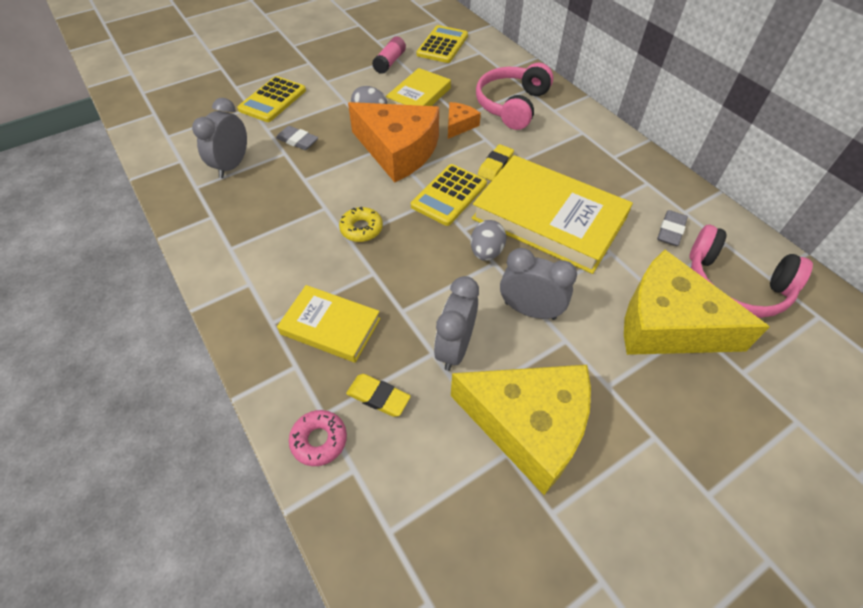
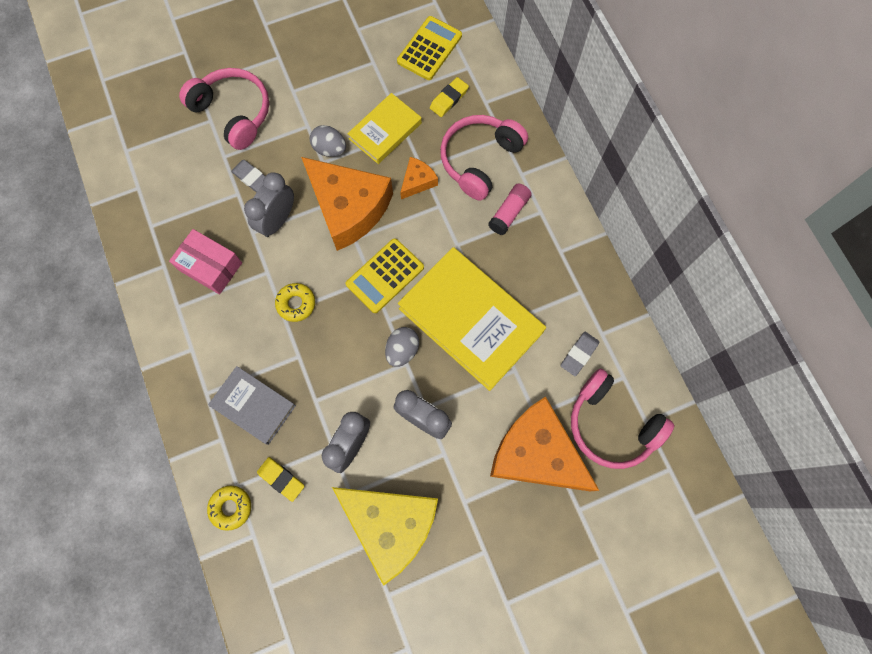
camera: 10 degrees right, 20 degrees up
(232, 165) = (186, 203): grey clock -> grey clock (278, 220)
(263, 210) = (211, 266): none -> pink box
(272, 100) = (233, 113): yellow calculator -> pink headphones
(319, 440) = (231, 507): pink donut -> yellow donut
(330, 326) = (253, 406): yellow book -> grey book
(390, 62) = (365, 70): pink glue stick -> pink glue stick (509, 213)
(495, 165) = (439, 244): yellow eraser -> yellow eraser (449, 99)
(668, 324) = (536, 453): yellow cheese -> orange cheese

